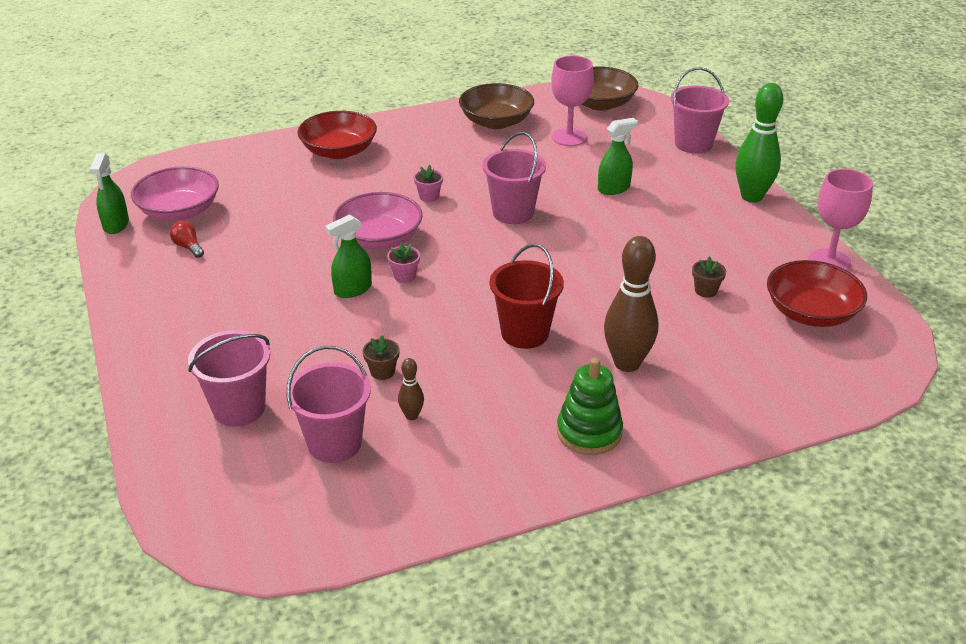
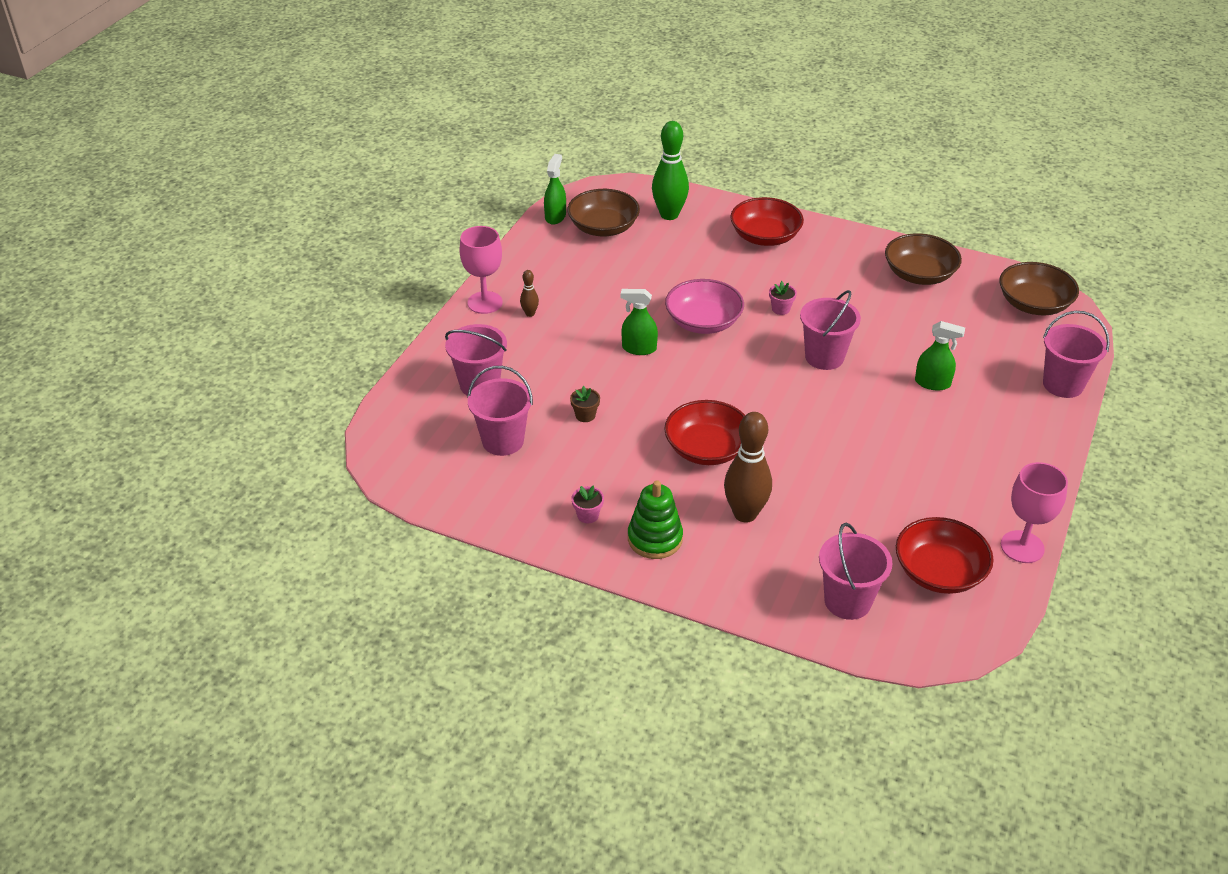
camera: 45 degrees right, 5 degrees up
(116, 225) = (555, 216): green spray bottle -> green spray bottle turned 150 degrees clockwise
(179, 211) = (603, 227): pink bowl -> brown bowl
(188, 247) = (578, 257): red light bulb -> none
(404, 276) = (684, 359): pink flower pot -> pink flower pot (588, 515)
(411, 415) = (565, 454): brown bowling pin -> brown bowling pin (530, 313)
(525, 333) = (707, 449): red bucket -> red bowl
(569, 137) = (960, 320): pink goblet -> pink goblet (485, 302)
(705, 290) = (881, 503): brown flower pot -> none
(752, 196) = (1042, 457): green bowling pin -> green bowling pin (669, 215)
(790, 376) = (847, 601): none -> pink bucket

